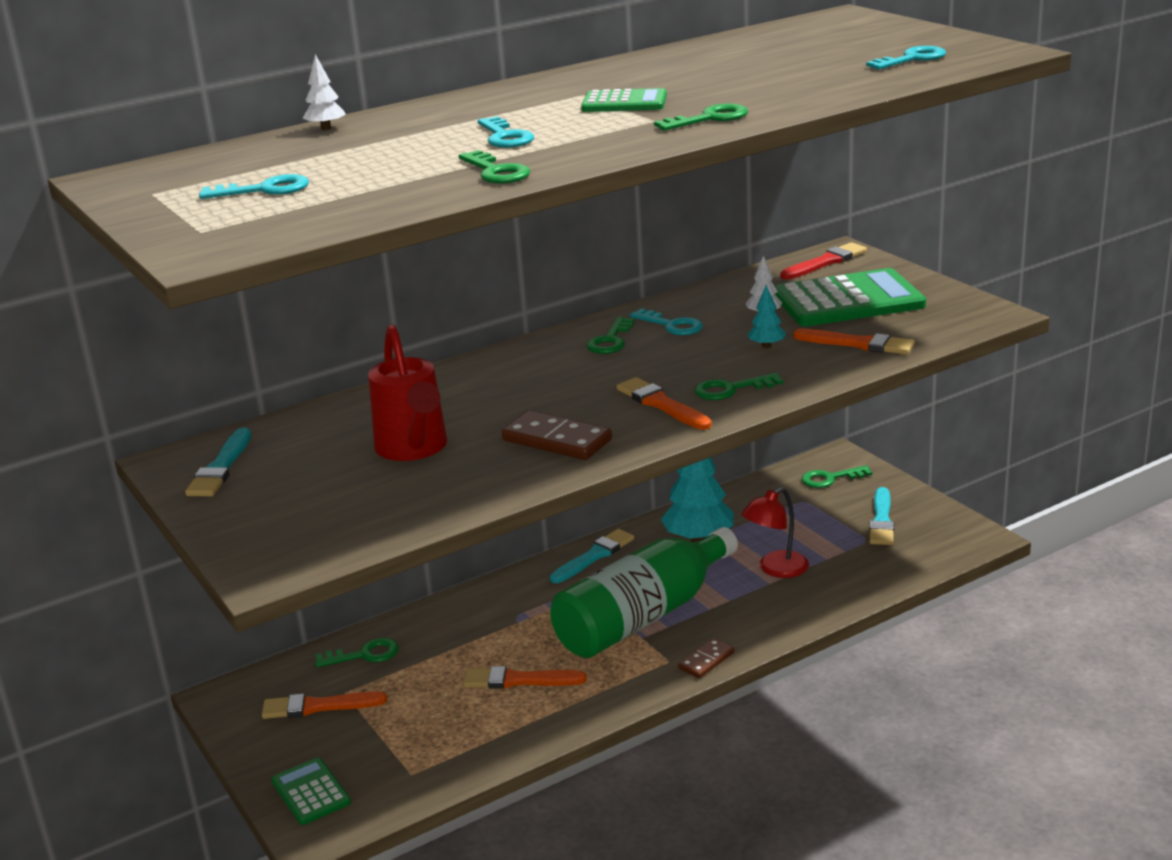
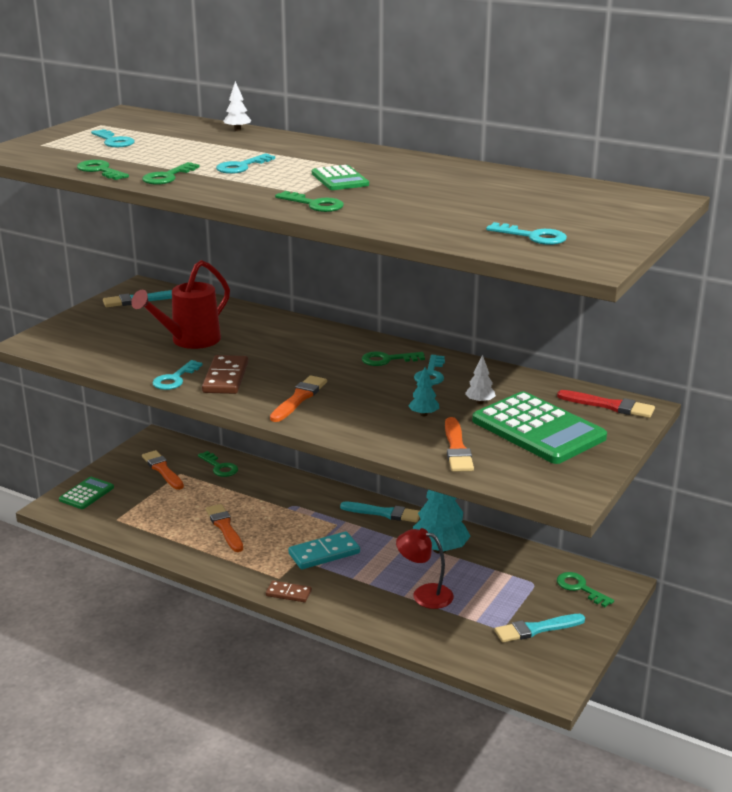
camera: 60 degrees right, 0 degrees up
(523, 474) = (175, 379): none -> turquoise key
(643, 616) = (324, 553): green bottle -> turquoise domino
(731, 389) = (339, 416): green key -> green key (100, 170)

